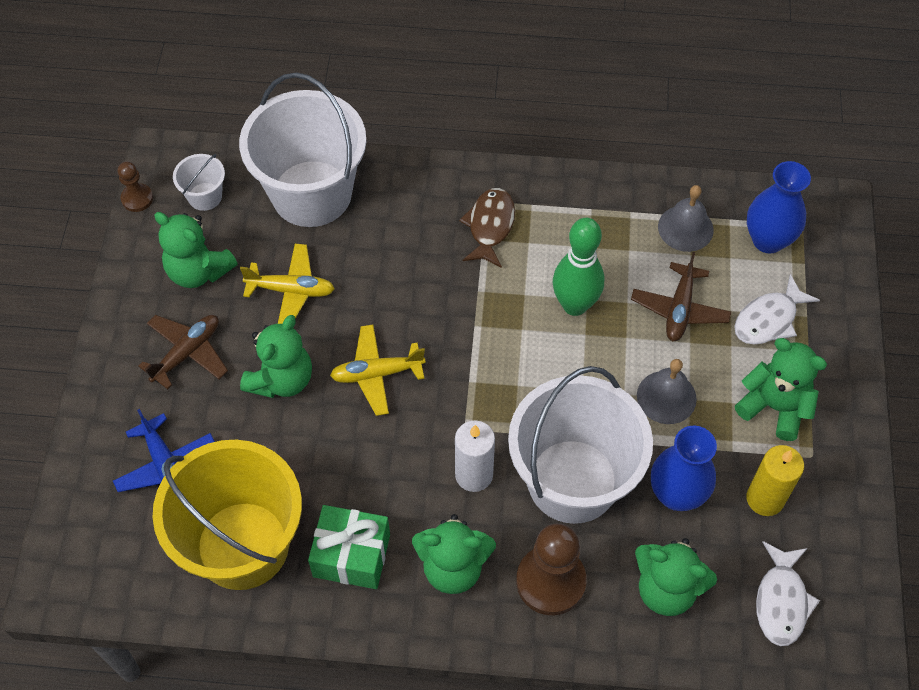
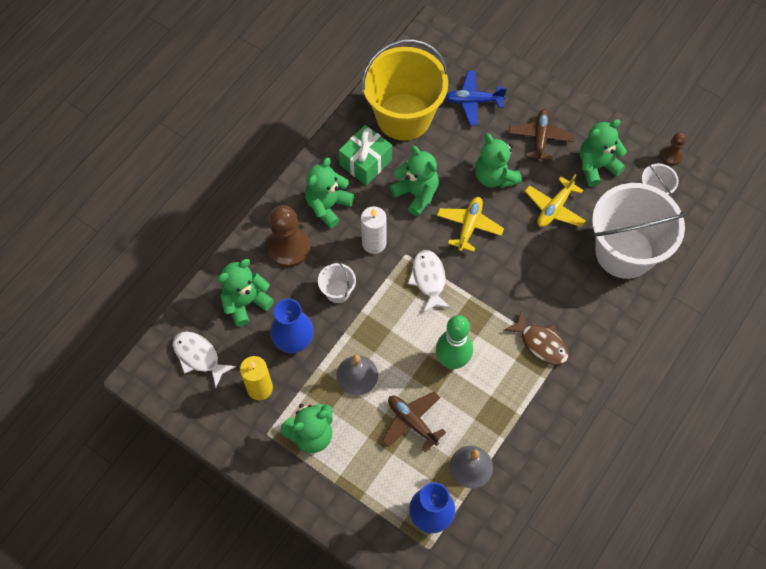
camera: 120 degrees right, 5 degrees up
(187, 353) = (540, 138): brown plane -> brown plane turned 150 degrees counterclockwise
(365, 461) = (416, 194): none -> green teddy bear
(572, 481) = (337, 291): white bucket -> white bucket, size x0.42
(769, 319) = (371, 473): white fish -> white fish (429, 279)

